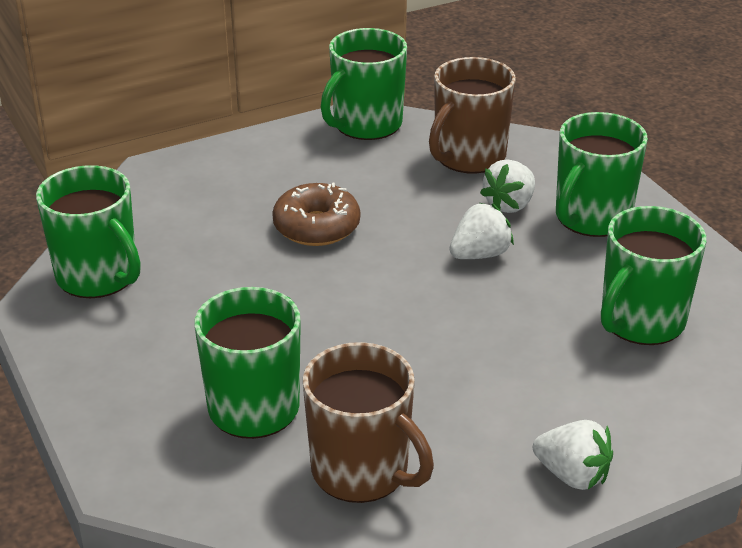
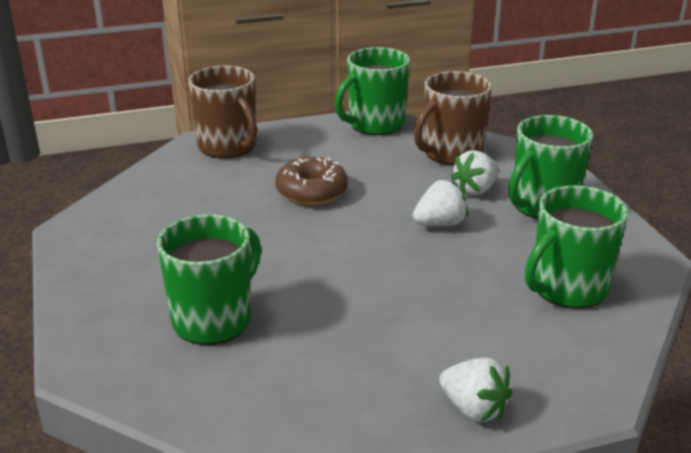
camera: 10 degrees right, 5 degrees down
(98, 277) = (127, 211): green mug -> none
(362, 471) = (286, 383): brown mug -> brown mug (228, 147)

